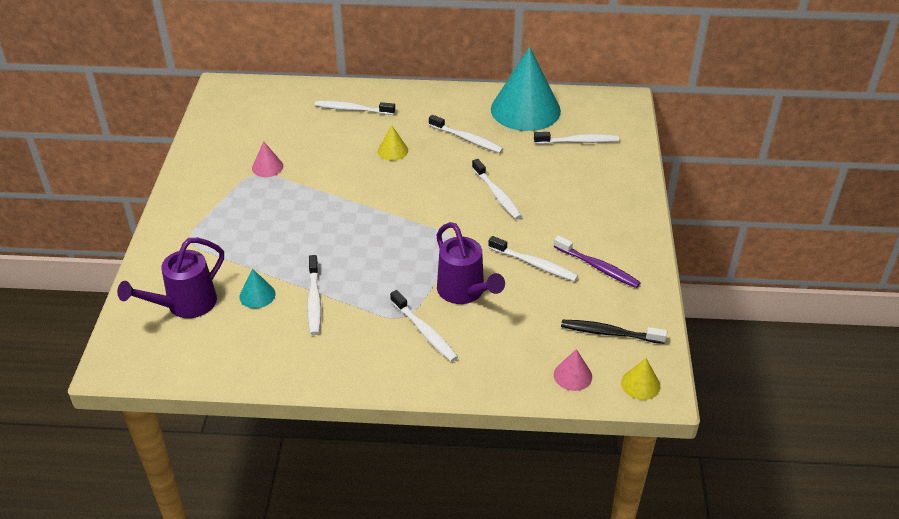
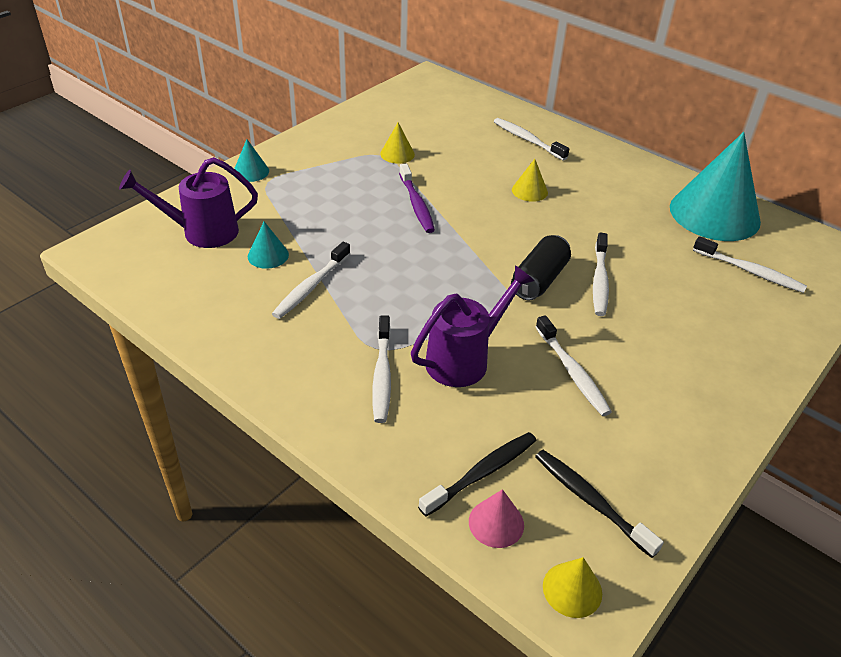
camera: 35 degrees right, 0 degrees up
(166, 238) = (251, 171): none -> turquoise cone
(267, 167) = (397, 154): pink cone -> yellow cone
(460, 214) = (539, 280): none -> black can
(464, 292) = (464, 359): purple watering can -> purple watering can turned 135 degrees counterclockwise
(466, 139) = (619, 213): white toothbrush -> none
(539, 354) = (481, 473): none -> black toothbrush
(597, 267) = (647, 416): purple toothbrush -> purple toothbrush (416, 204)

